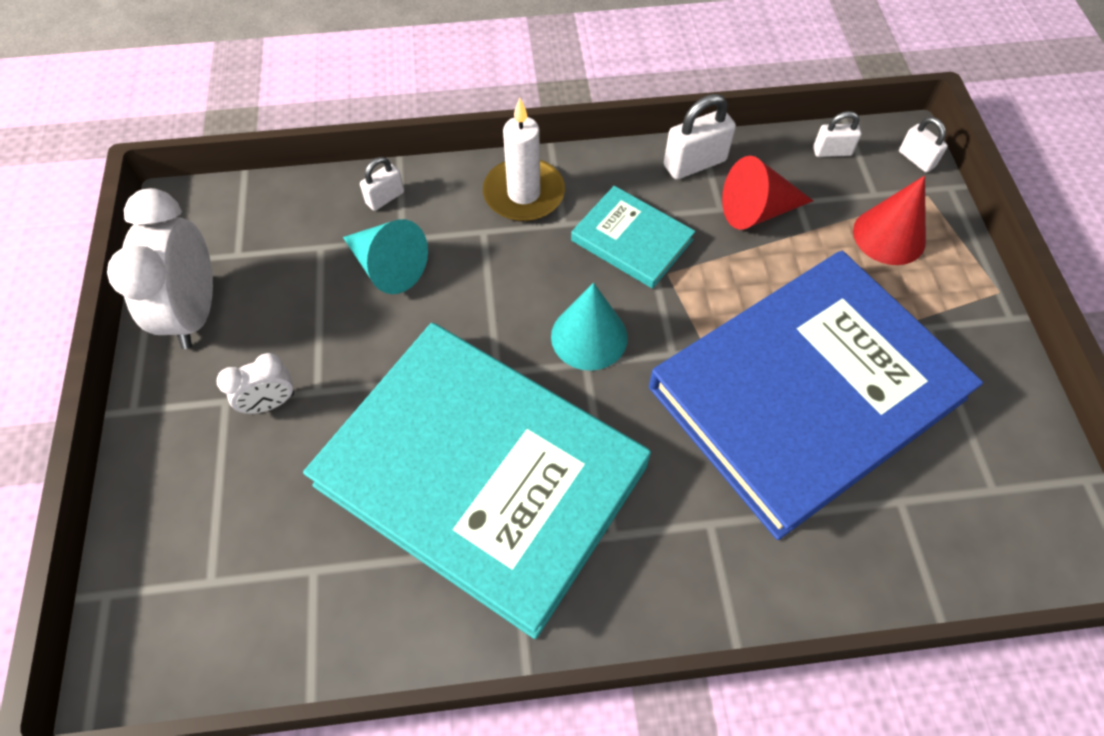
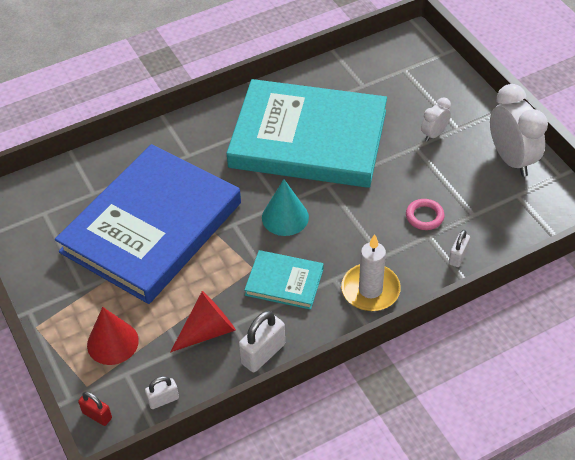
camera: 160 degrees right, 10 degrees down
(388, 267) = (424, 216): turquoise cone -> pink ring
(916, 159) = (97, 415): white padlock -> red padlock

